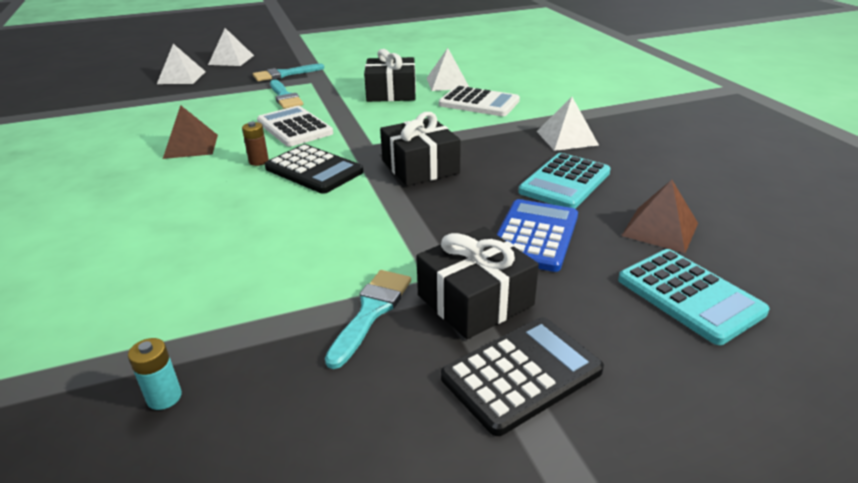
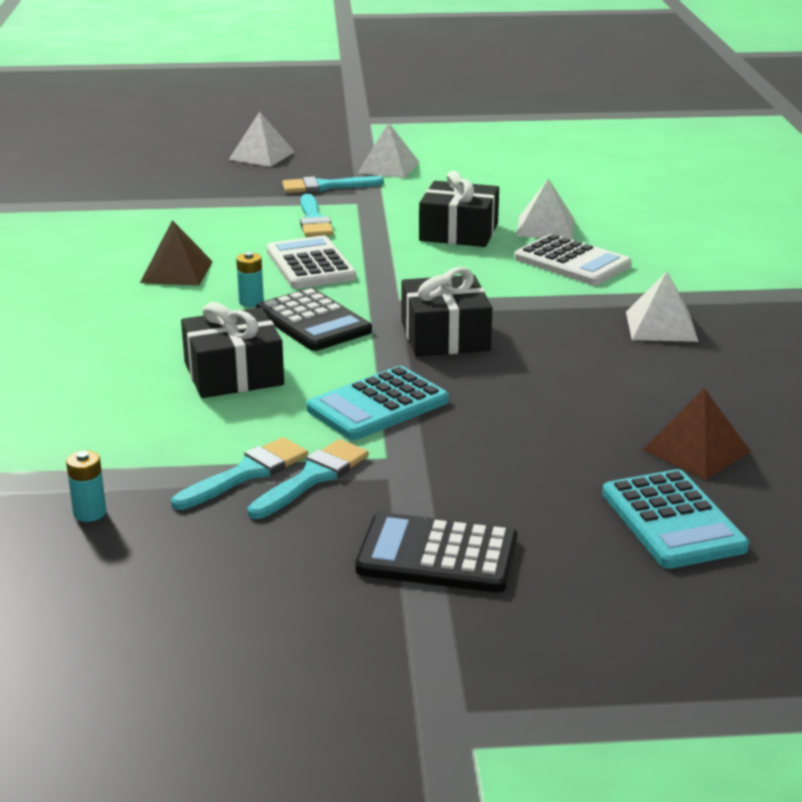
camera: 15 degrees right, 5 degrees down
(181, 77) = (189, 175): white pyramid -> white pyramid (388, 167)
(259, 161) = (251, 302): brown battery -> turquoise battery
(309, 319) = (247, 473): none -> turquoise brush
(475, 300) = (428, 485): black gift -> black gift (233, 374)
(521, 374) = (437, 555): black calculator -> black calculator turned 150 degrees counterclockwise
(535, 236) = (537, 434): blue calculator -> none
(565, 182) = (617, 380): turquoise calculator -> turquoise calculator (377, 405)

